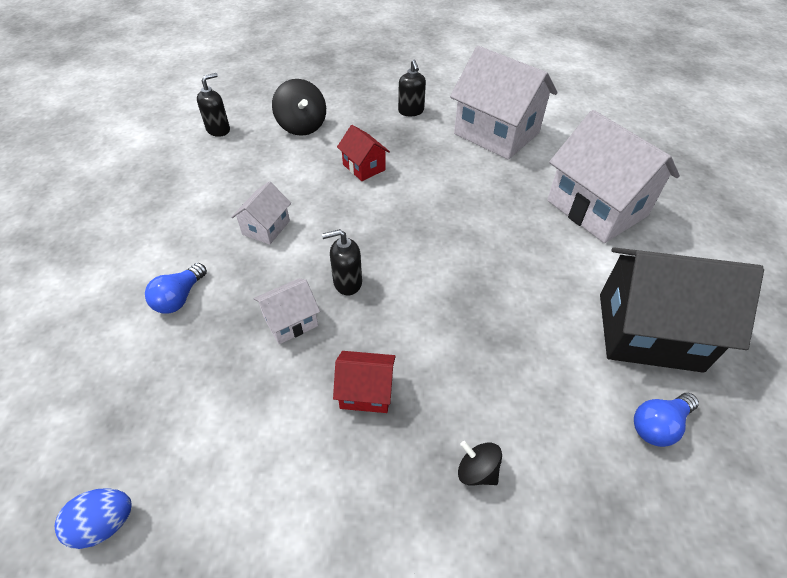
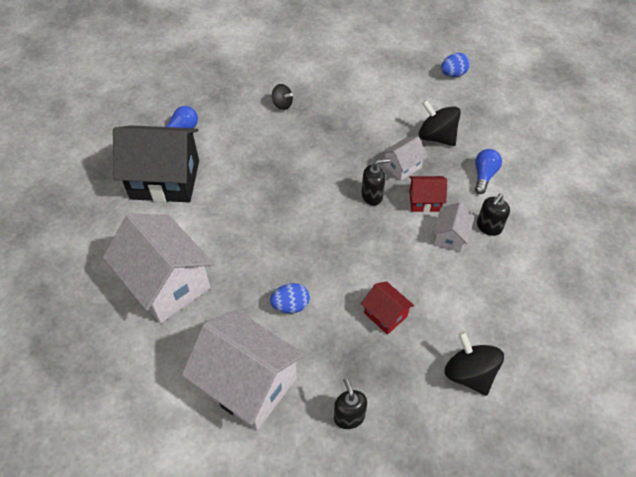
camera: 175 degrees right, 5 degrees up
(215, 369) = (436, 136): none -> black spinning top
(218, 130) = (558, 357): black soap dispenser -> black soap dispenser (489, 227)
(366, 392) = (345, 132): red house -> red house (424, 201)
(459, 180) = (290, 305): none -> blue egg

